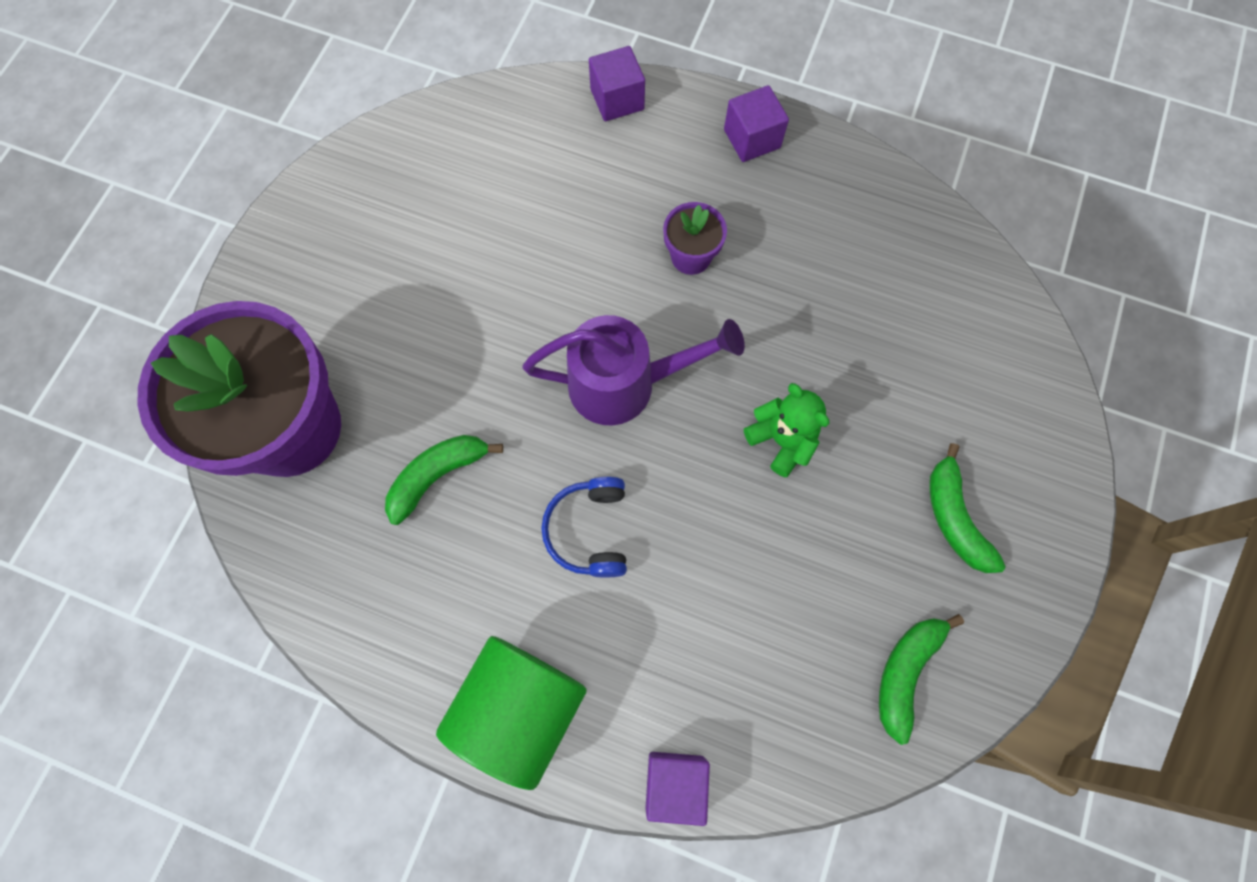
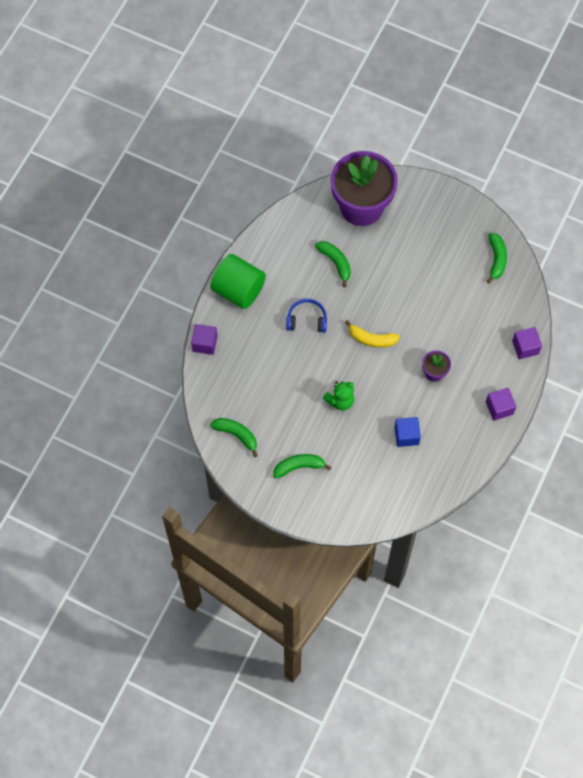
camera: 95 degrees right, 5 degrees down
(424, 154) = (496, 259): none -> green banana
(625, 384) = (371, 339): purple watering can -> yellow banana
(840, 302) = (406, 435): none -> blue cube

